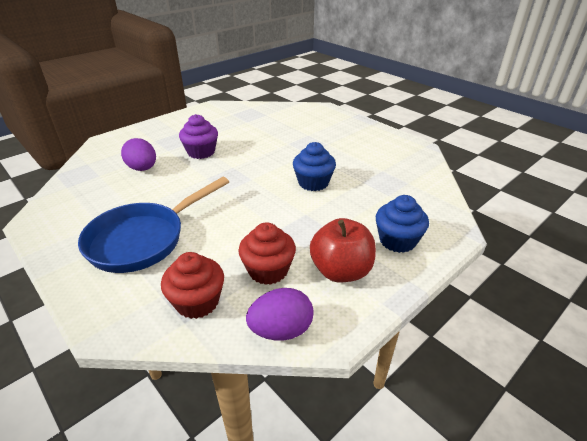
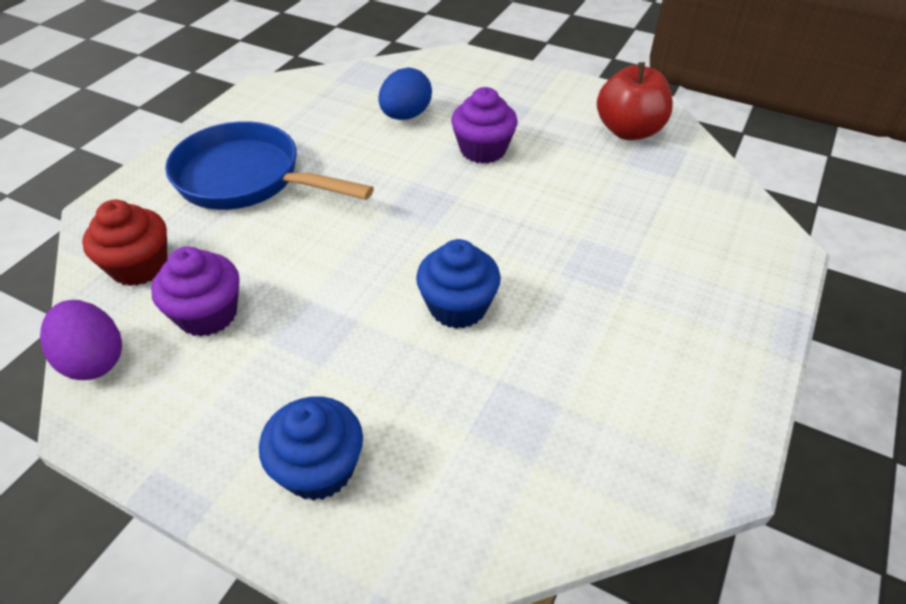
camera: 70 degrees right, 10 degrees up
(142, 168) = (406, 116): purple egg -> blue egg
(268, 270) = (207, 314): red cupcake -> purple cupcake
(341, 271) = (220, 400): red apple -> red apple (629, 131)

